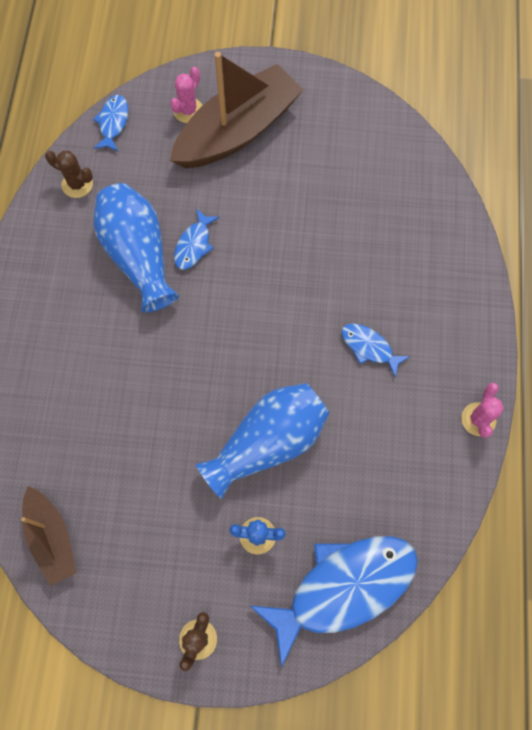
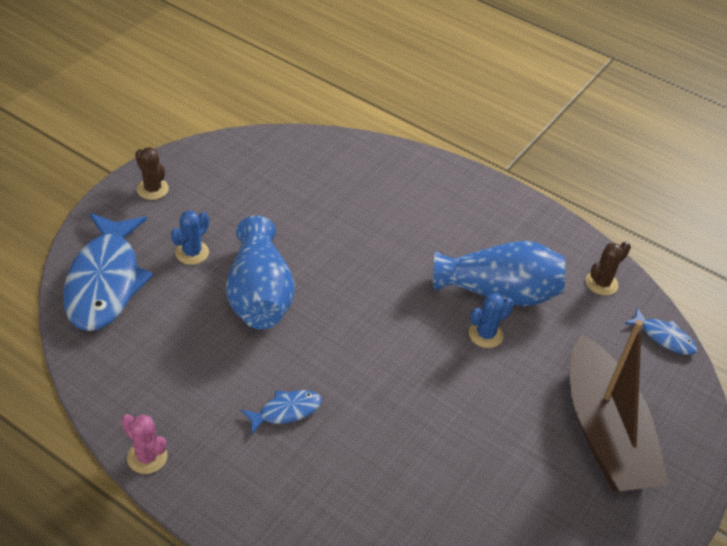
camera: 115 degrees right, 25 degrees down
(52, 537) = (291, 150): brown boat -> none
(188, 110) = (652, 403): pink cactus -> none
(194, 245) = (485, 334): blue fish -> blue cactus

